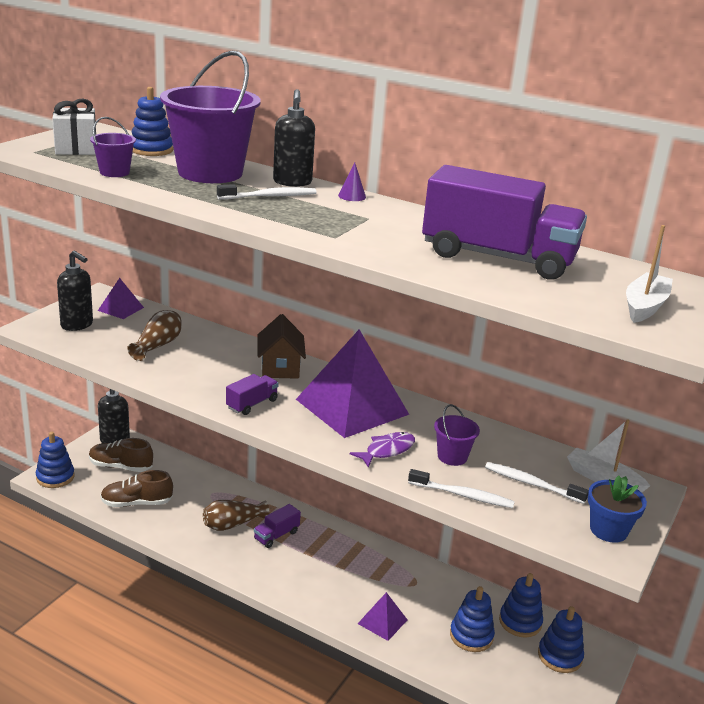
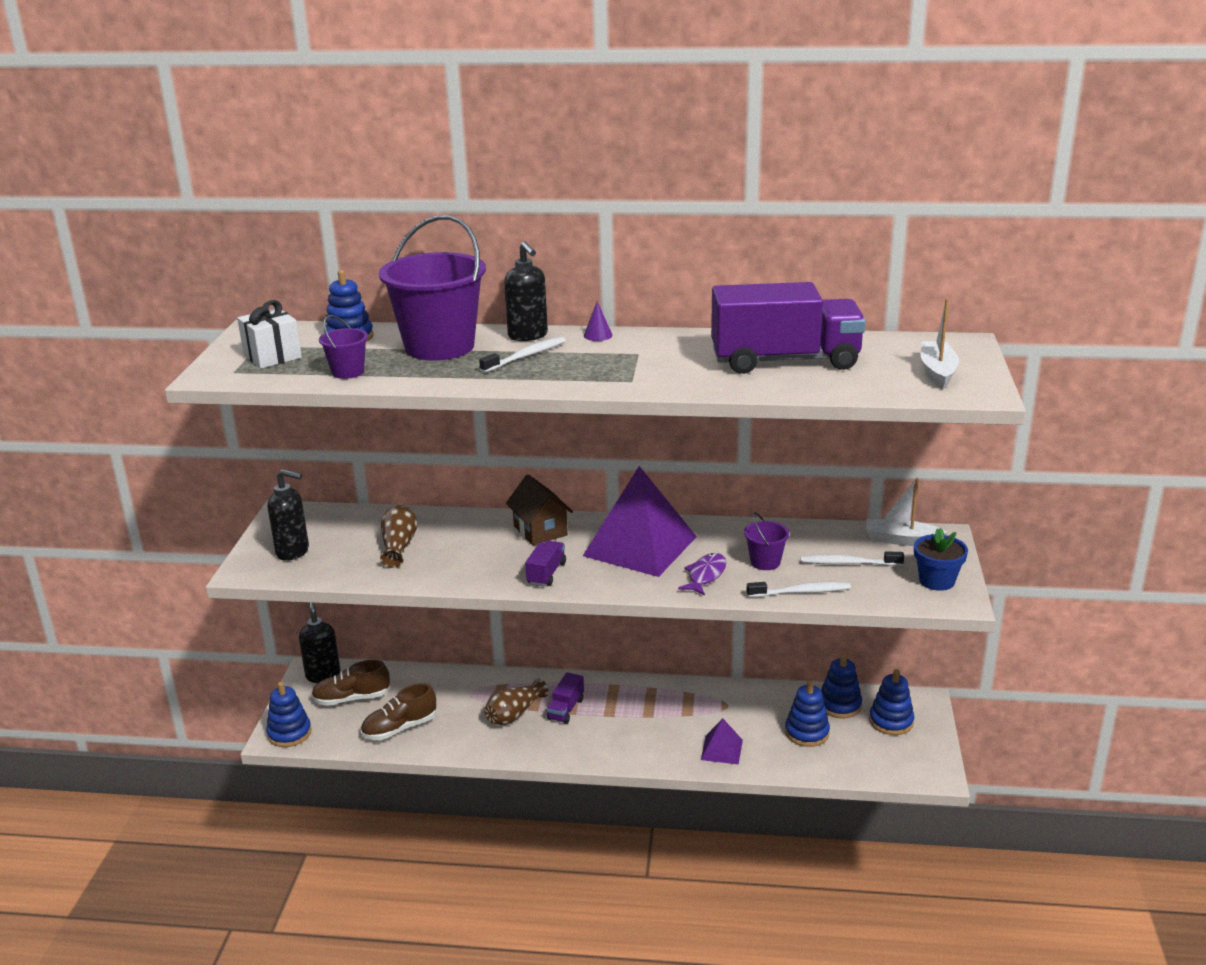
camera: 20 degrees left, 0 degrees up
(121, 309) = (322, 521): purple pyramid -> none

